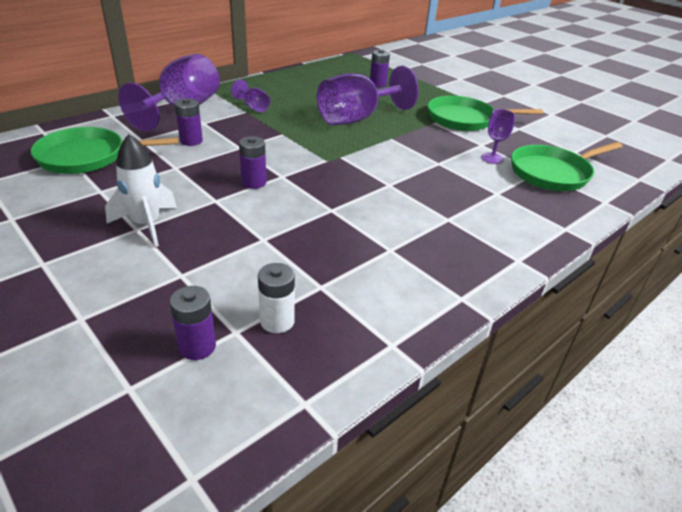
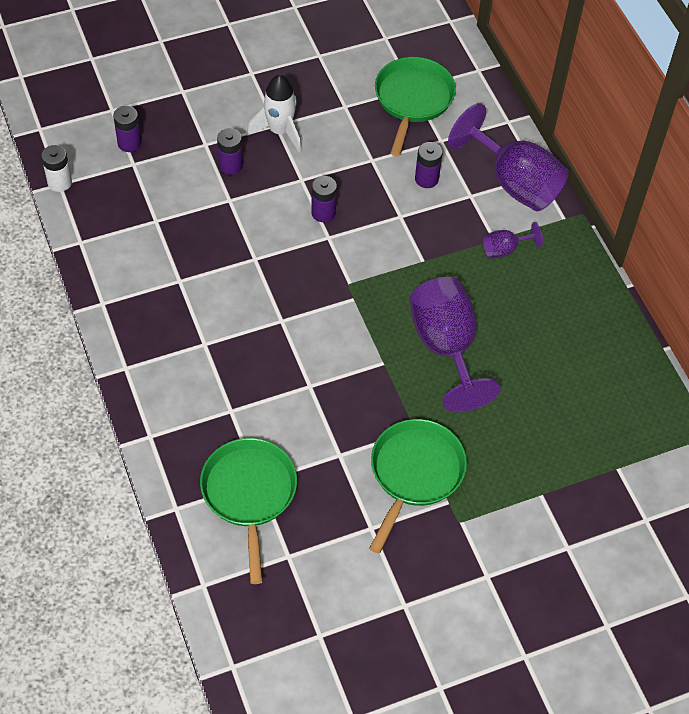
camera: 110 degrees right, 20 degrees up
(277, 321) = (132, 187): white battery -> white battery (59, 182)
(378, 84) = (560, 416): purple battery -> purple battery (230, 165)
(492, 158) = (302, 448): purple goblet -> none

